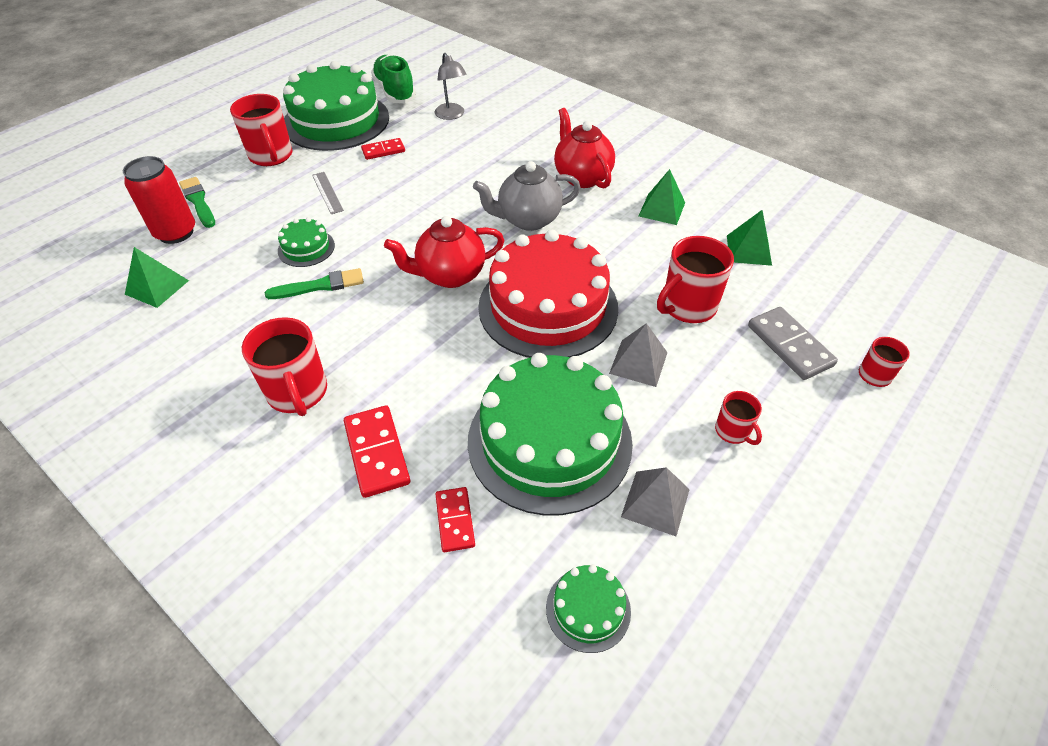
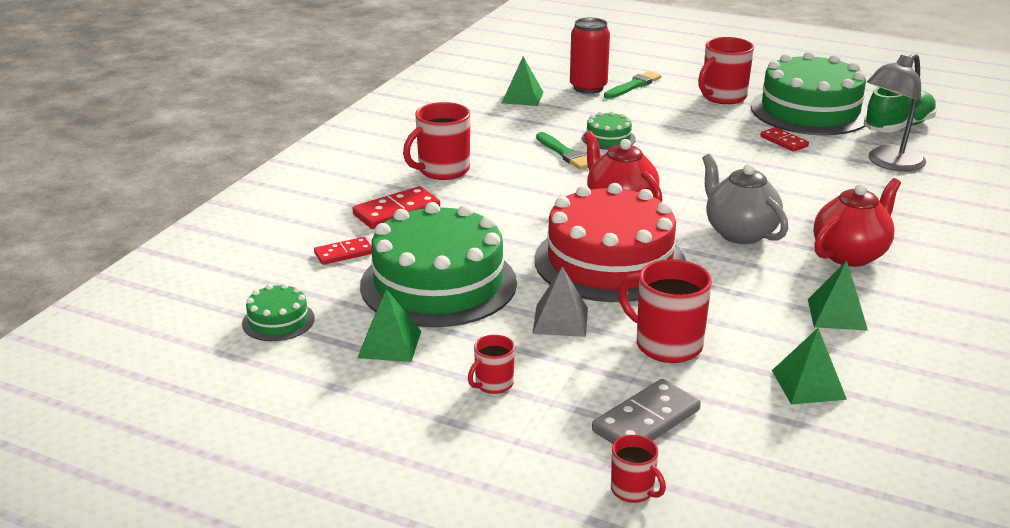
camera: 75 degrees right, 20 degrees down
(327, 192) = (692, 130): grey ruler -> none
(452, 115) = (889, 163): grey lamp -> grey lamp, size x1.50
(655, 502) = (389, 344): grey pyramid -> green pyramid

